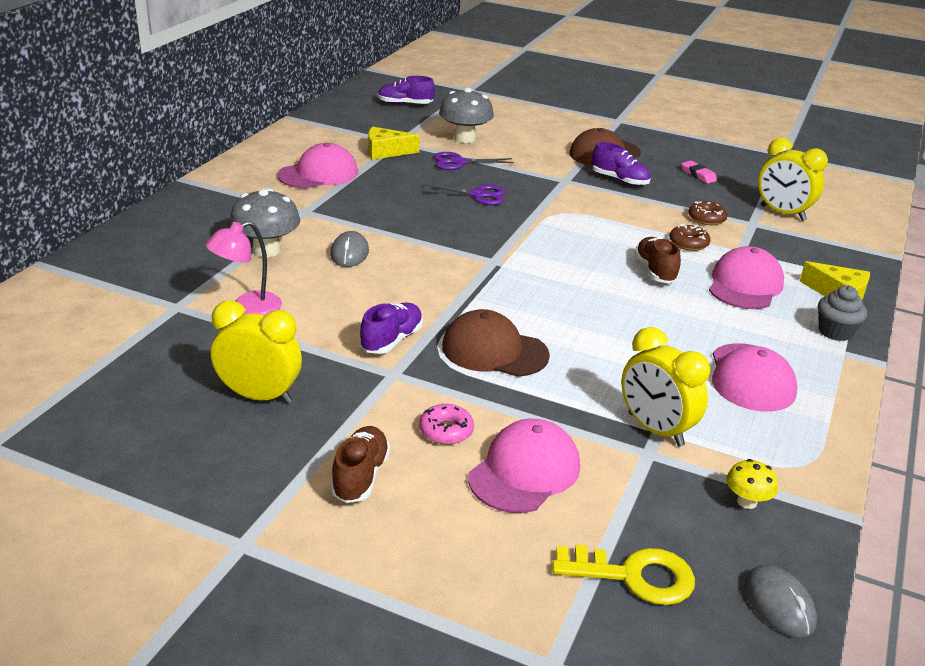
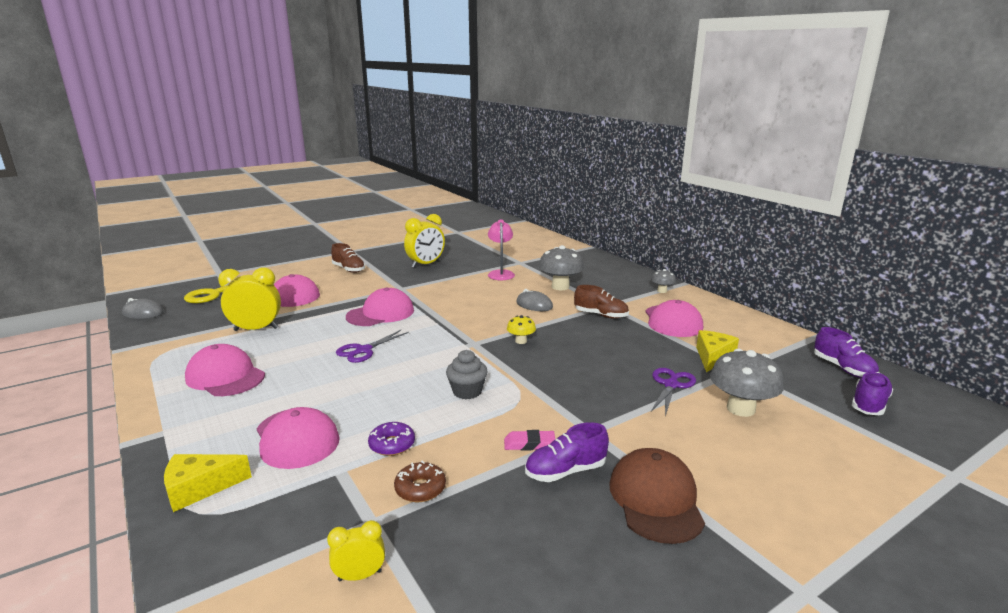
camera: 125 degrees right, 10 degrees down
(225, 188) = (662, 291): none -> grey mushroom
(391, 340) = (428, 294): purple shoe -> purple shoe (843, 368)
(446, 431) = (345, 288): pink donut -> none
(478, 195) = (588, 371): purple scissors -> purple scissors (363, 350)
(494, 351) = (380, 313): brown cap -> pink cap
(655, 271) = (377, 402): brown shoe -> brown shoe (601, 315)
(688, 243) = (392, 444): brown donut -> purple donut
(698, 175) = (533, 560): pink eraser -> pink eraser (529, 444)
(746, 501) = (181, 330): yellow mushroom -> yellow mushroom (521, 341)
(782, 213) = (360, 576): yellow clock -> yellow clock, size x0.53
(835, 332) = (181, 445): grey cupcake -> grey cupcake (467, 391)

